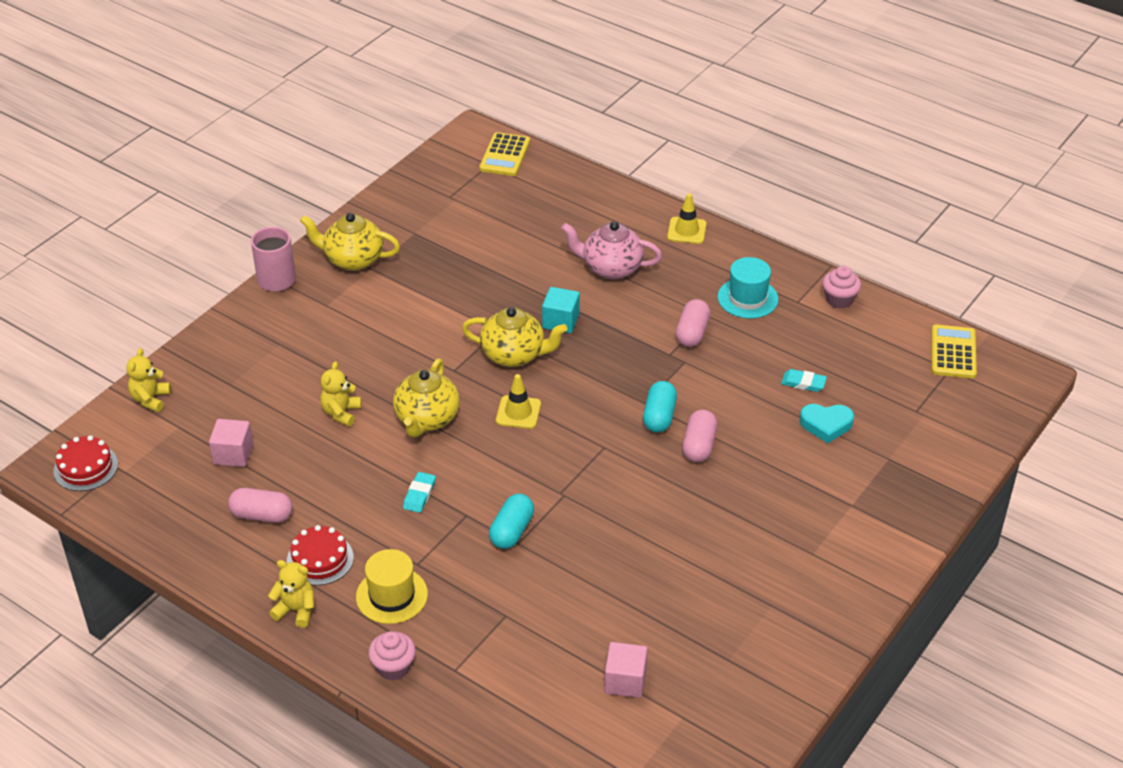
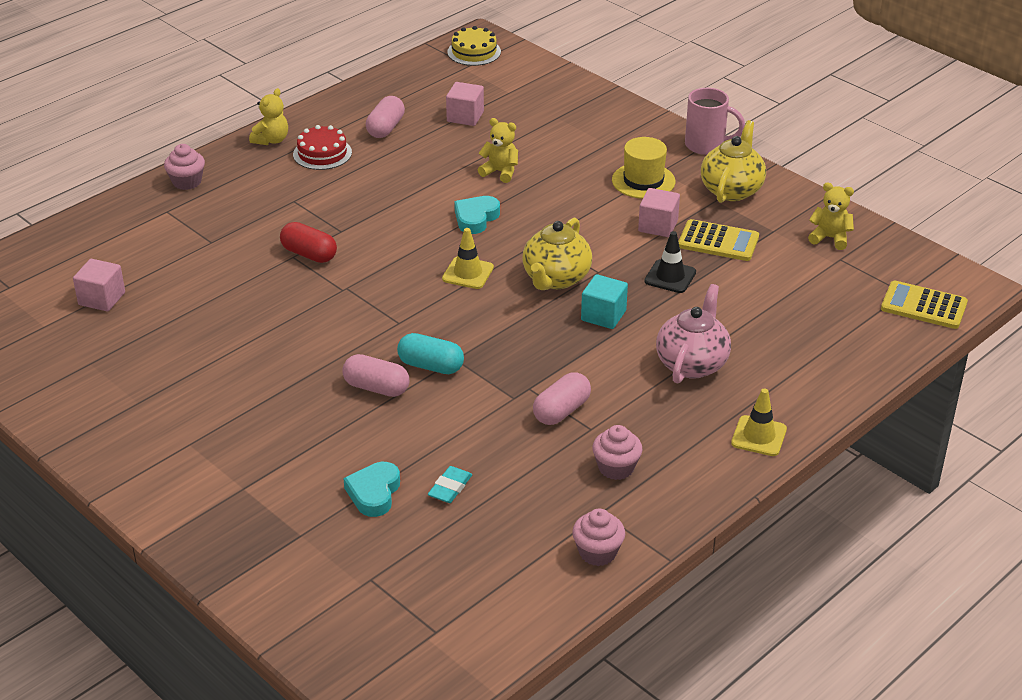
camera: 100 degrees right, 5 degrees down
(85, 467) = (474, 52): red cake -> yellow cake
(150, 399) = (548, 79): yellow teddy bear -> yellow teddy bear (830, 238)
(391, 595) = (264, 185): yellow hat -> yellow hat (643, 181)
(419, 300) = (658, 226): none -> pink cube
(419, 495) = (377, 207): turquoise eraser -> none
(427, 419) = (476, 218): yellow teapot -> turquoise heart
(495, 287) = (670, 277): none -> black traffic cone
(512, 531) = (309, 254): turquoise capsule -> red capsule
(692, 333) = (561, 411): pink capsule -> pink capsule turned 75 degrees counterclockwise
(747, 298) = (616, 468): turquoise hat -> pink cupcake
(953, 352) = (466, 644): yellow calculator -> yellow calculator (718, 241)

